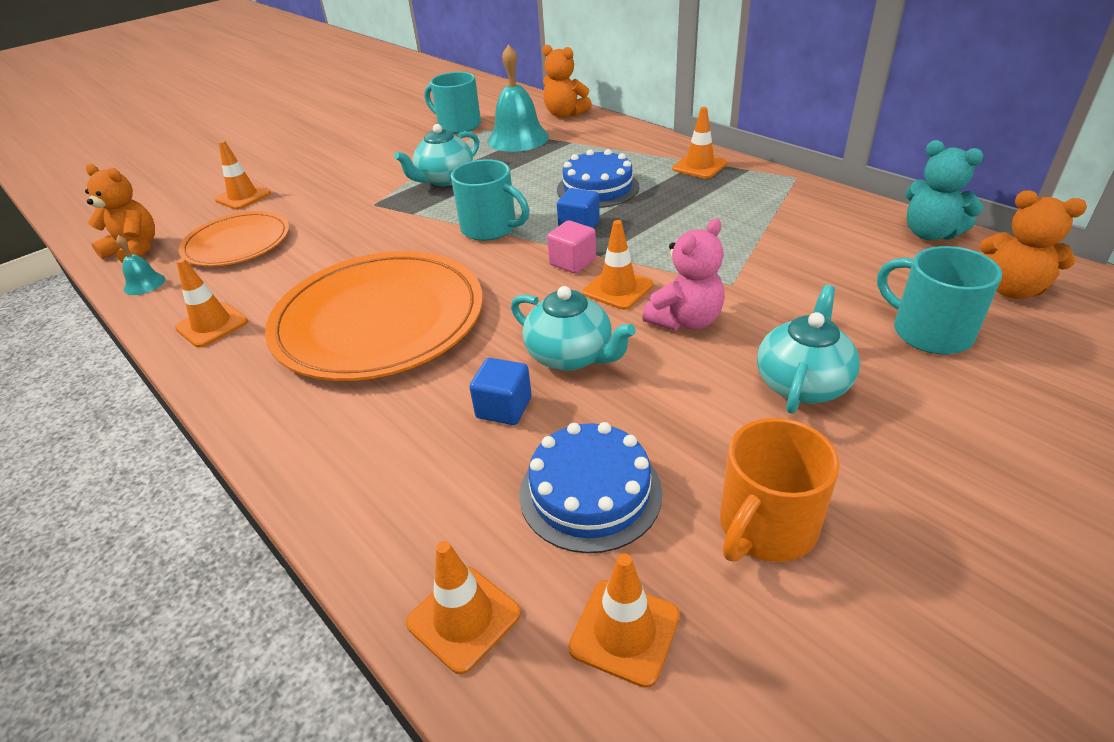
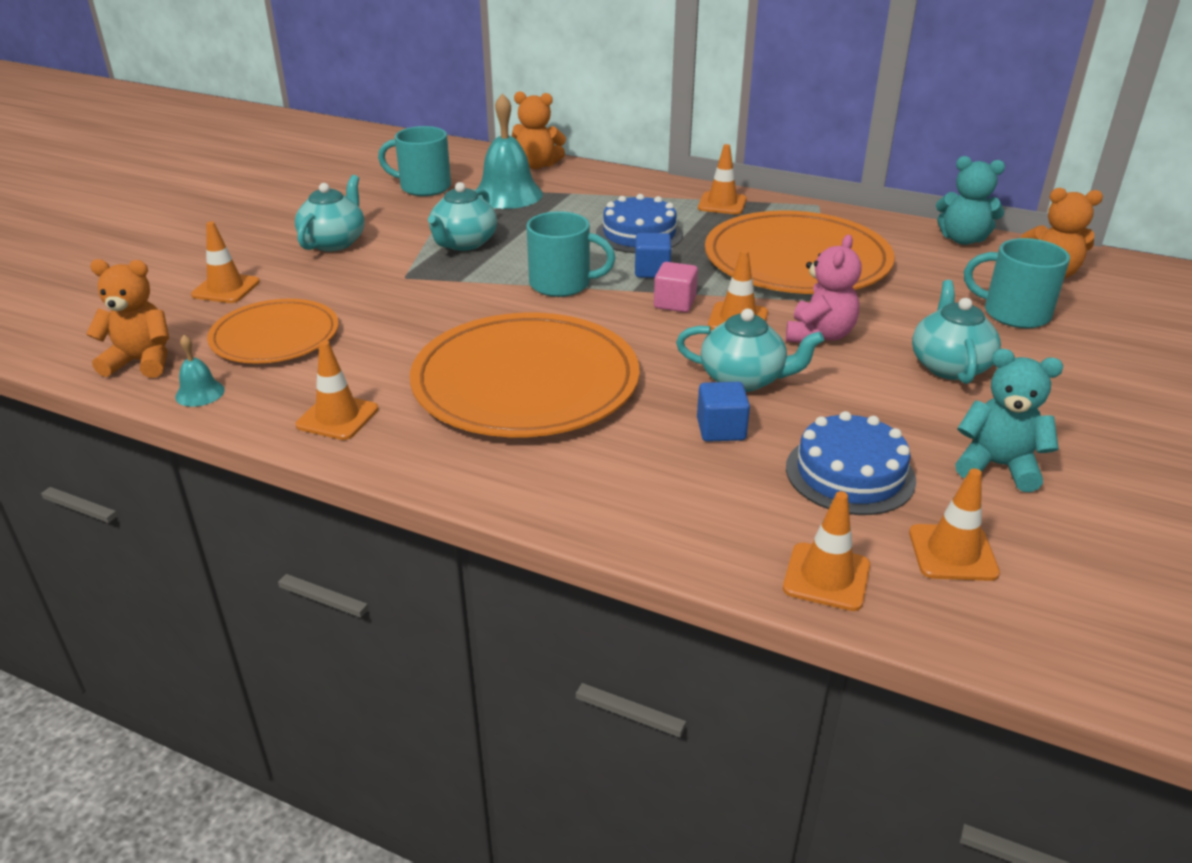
camera: 25 degrees left, 5 degrees down
(351, 167) = (334, 242): none -> turquoise teapot
(727, 233) = (797, 260): none -> orange plate
(765, 527) = (997, 466): orange mug -> turquoise teddy bear

